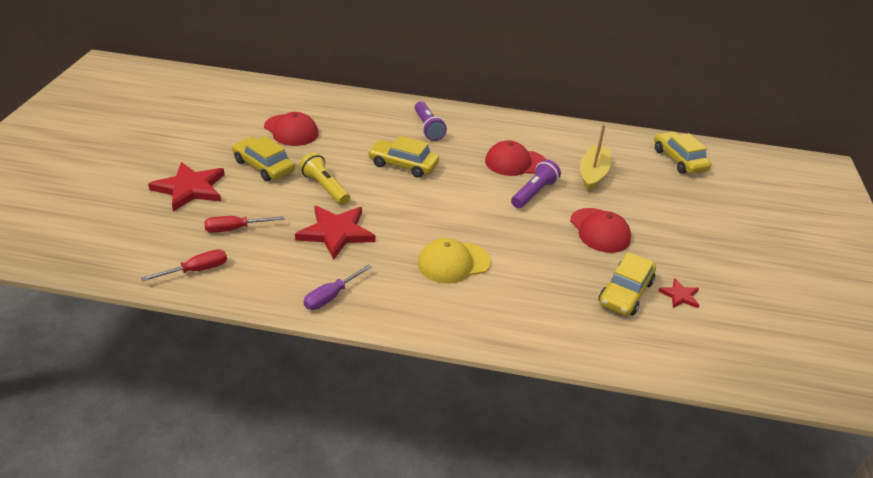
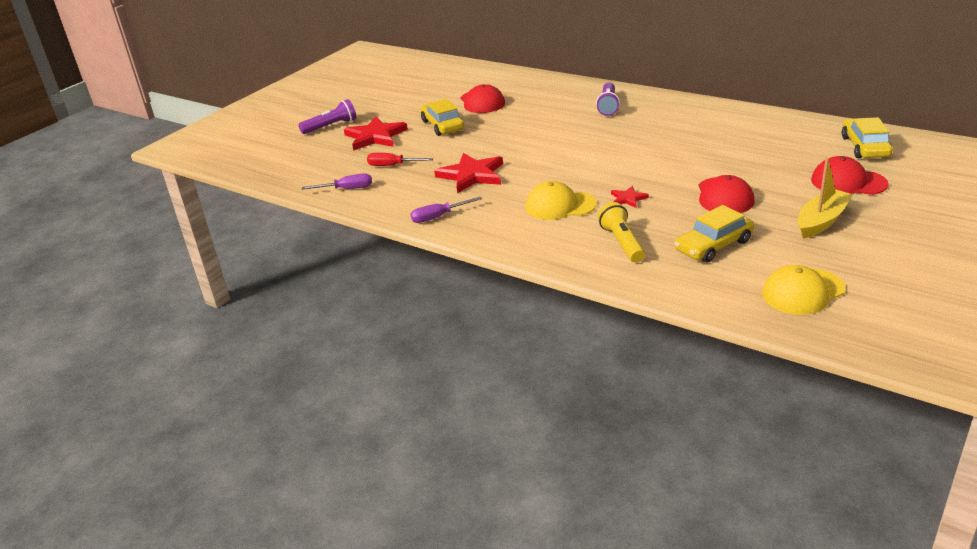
camera: 30 degrees right, 5 degrees down
(196, 270) = (347, 189): red screwdriver -> purple screwdriver
(325, 188) = (483, 144): yellow flashlight -> yellow flashlight (622, 243)
(403, 165) = (564, 132): yellow car -> none
(515, 163) = (676, 137): red cap -> red cap (848, 182)
(534, 193) = (678, 162): purple flashlight -> purple flashlight (331, 126)
(593, 174) = (753, 152): yellow boat -> yellow boat (821, 221)
(680, 295) = (772, 254): red star -> red star (628, 199)
(730, 336) = (803, 292): none -> yellow cap

